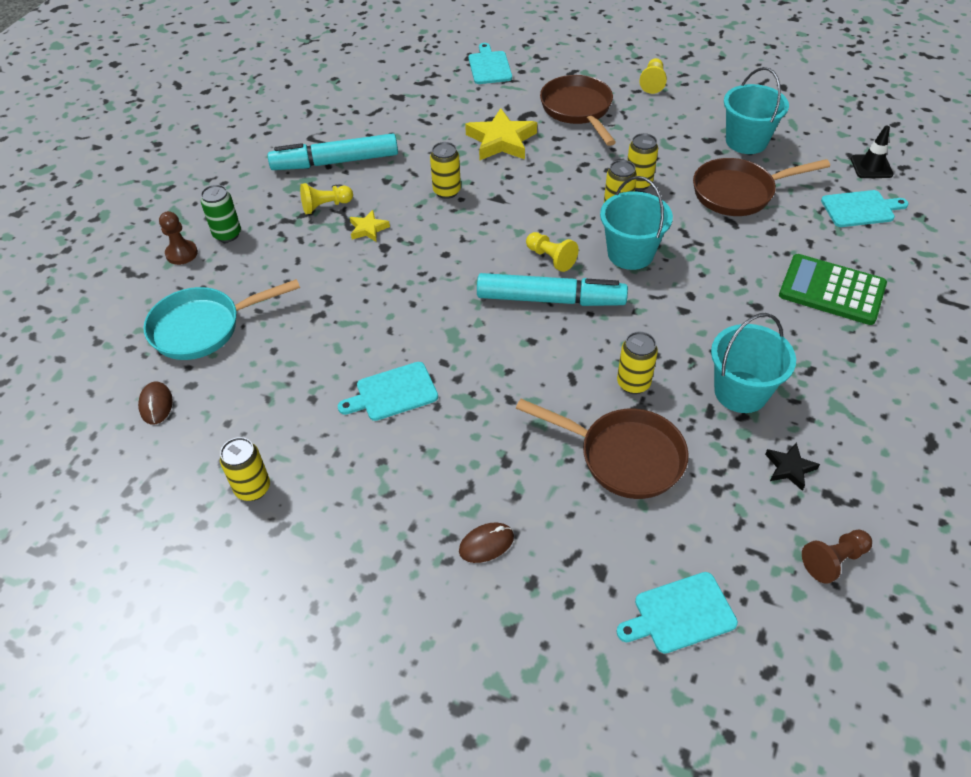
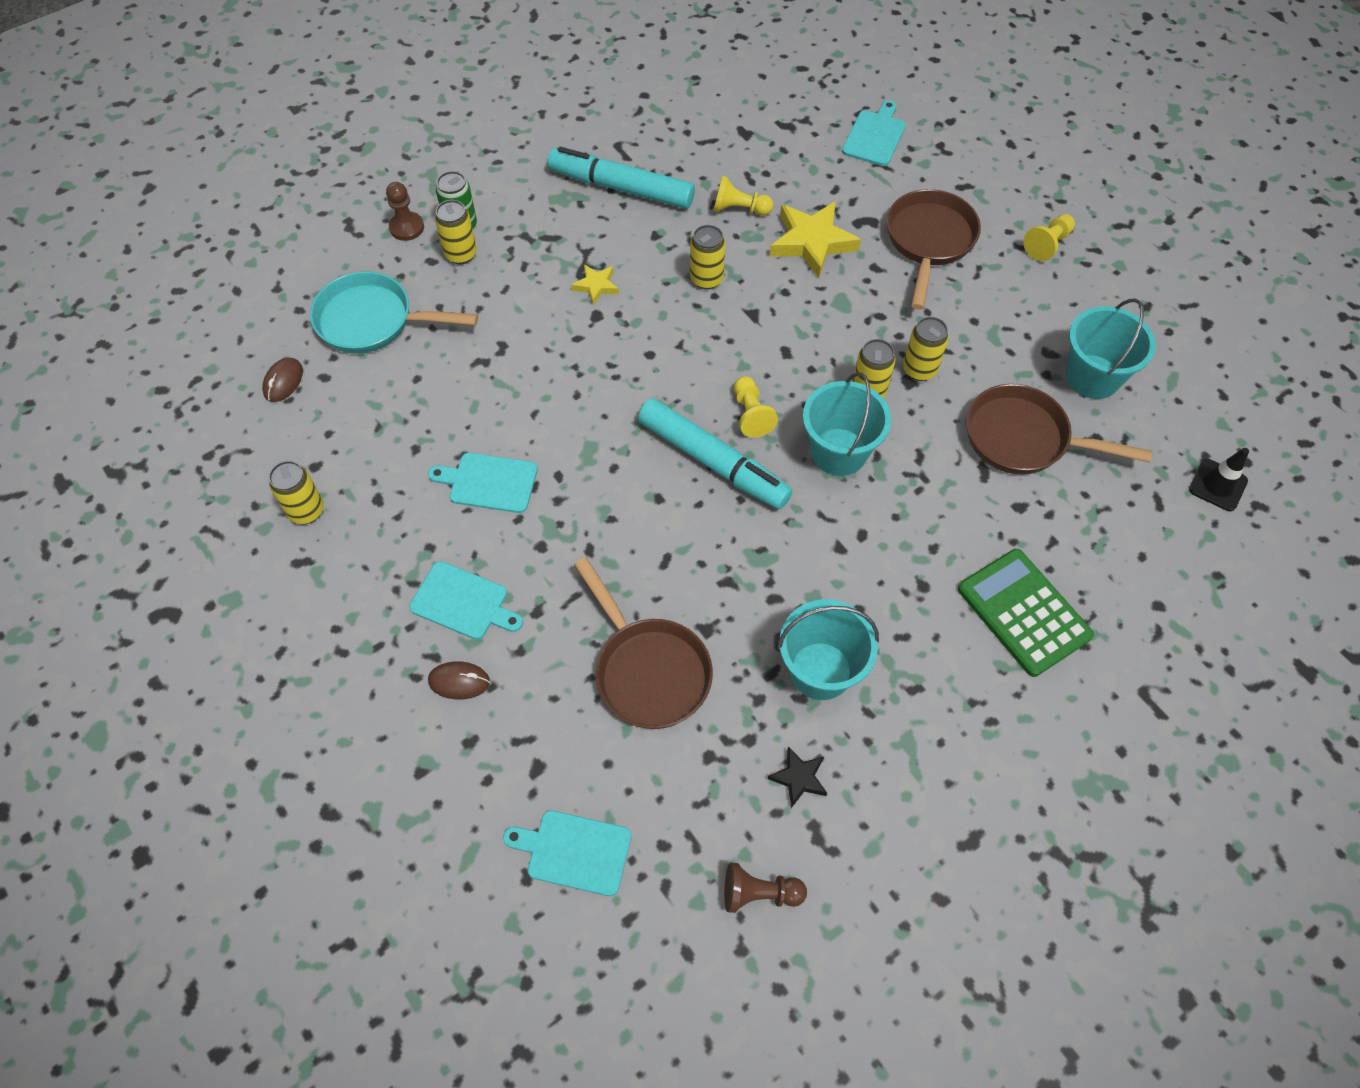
camera: 30 degrees right, 10 degrees up
(325, 206) = (574, 238): yellow pawn -> yellow pawn (739, 209)
(633, 383) = (720, 600): yellow can -> yellow can (461, 254)
(860, 209) = (1152, 532): turquoise cutting board -> turquoise cutting board (463, 602)

